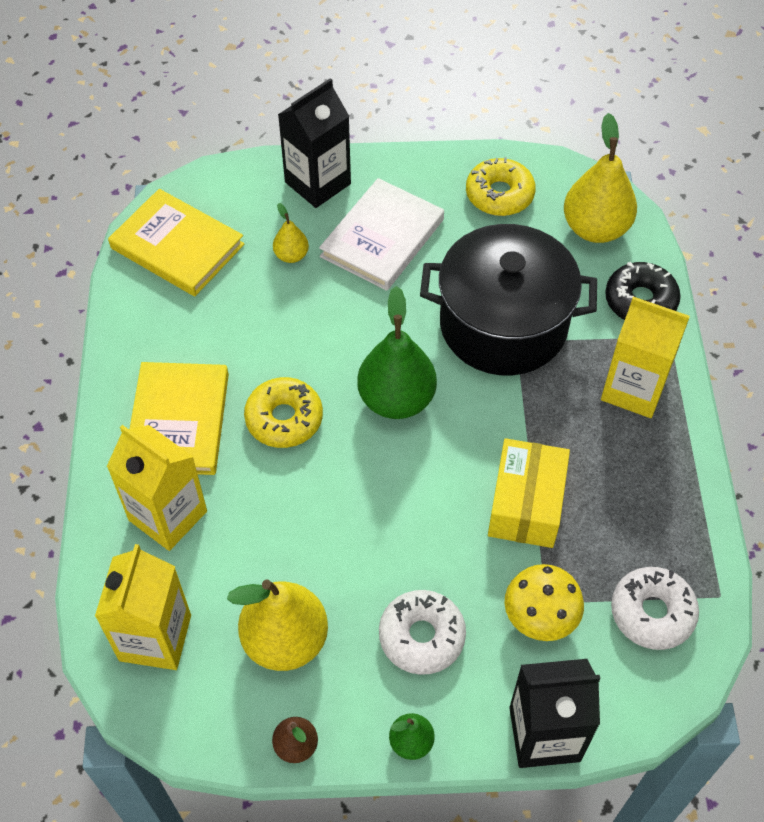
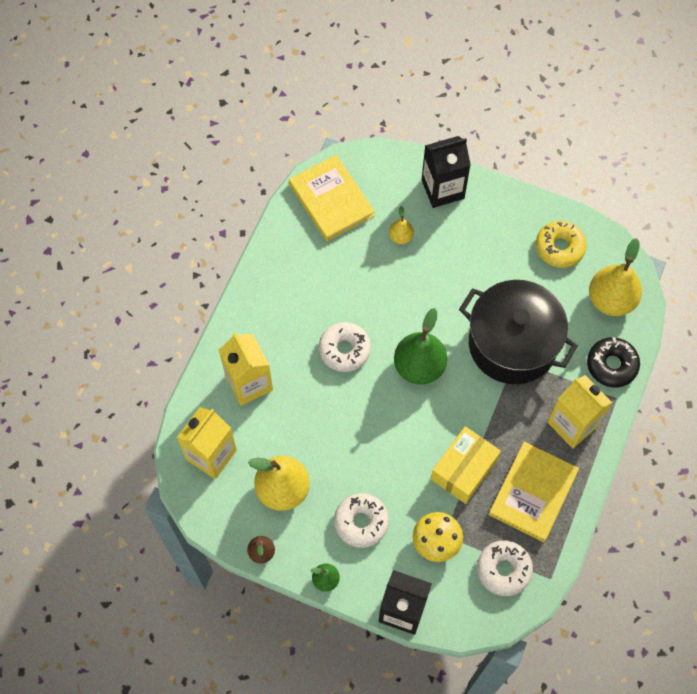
camera: 25 degrees right, 10 degrees up
(179, 421) = (281, 324): yellow book -> yellow book (533, 493)
(284, 419) = (344, 350): yellow donut -> white donut
(382, 238) = (465, 248): white book -> none

